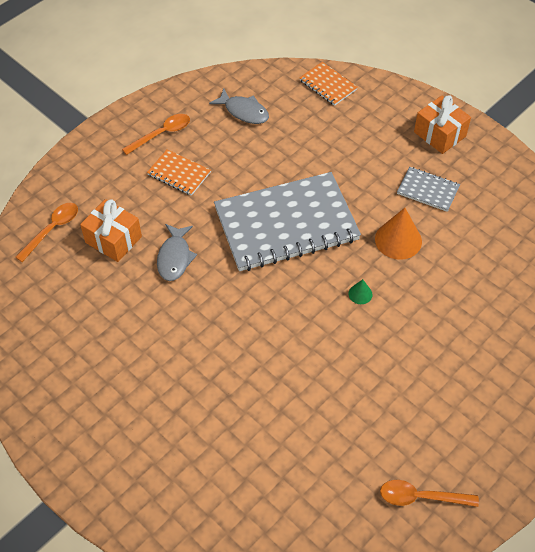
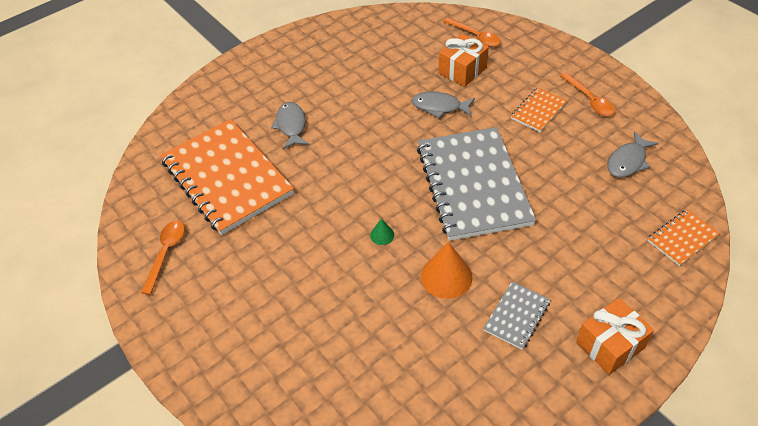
camera: 100 degrees right, 5 degrees down
(211, 404) = (291, 125): none -> grey fish
(303, 458) = (227, 178): none -> orange notebook

